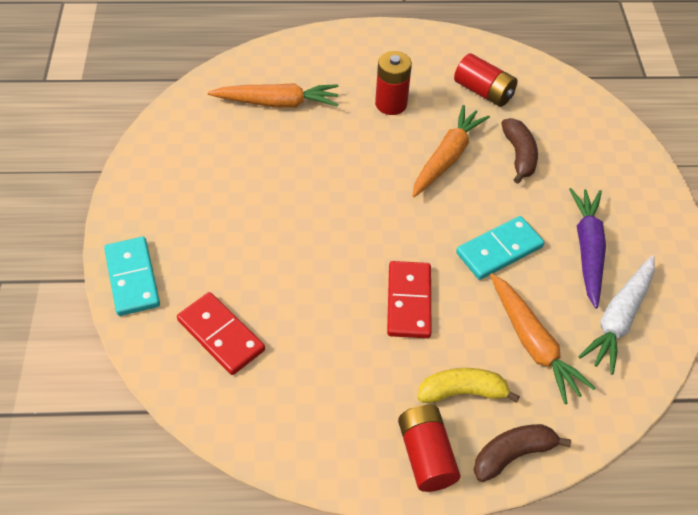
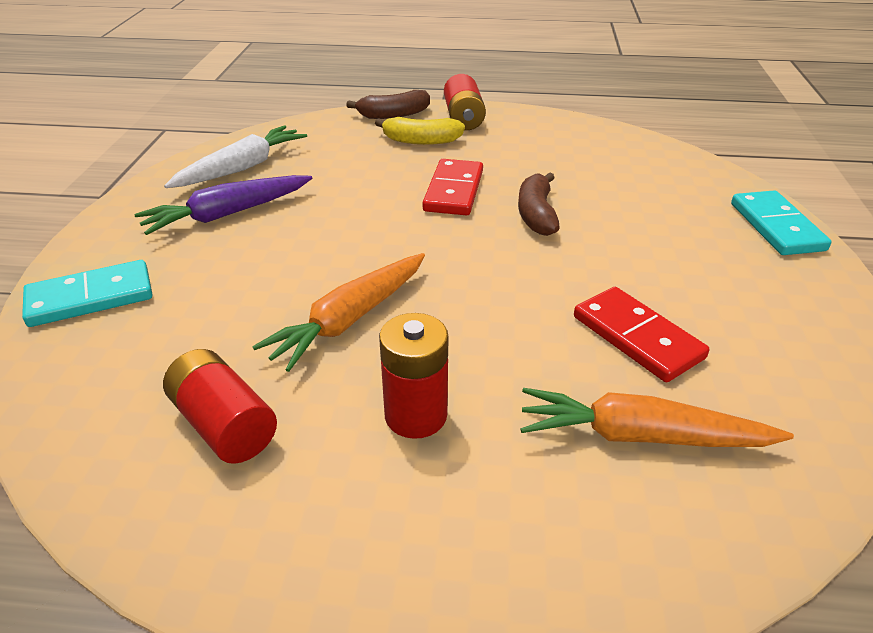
camera: 170 degrees left, 15 degrees down
(221, 335) = (654, 182): red domino -> red domino (637, 337)
(499, 250) = (332, 220): turquoise domino -> turquoise domino (90, 297)
(519, 155) = (236, 314): brown banana -> brown banana (536, 214)
(533, 344) = (340, 160): orange carrot -> none
(587, 249) = (227, 214): purple carrot -> purple carrot turned 45 degrees clockwise

